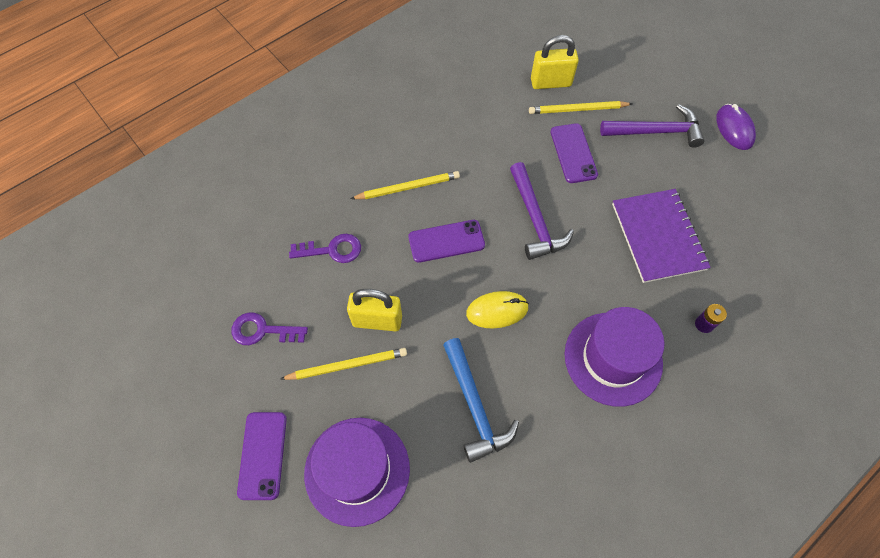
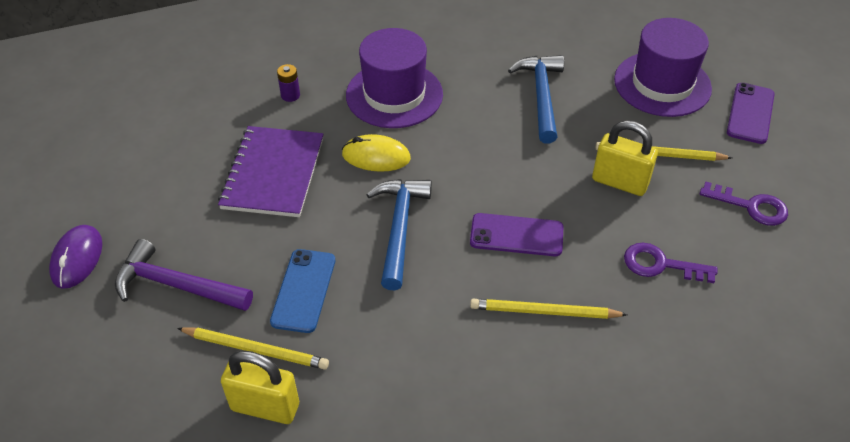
camera: 160 degrees left, 15 degrees down
(497, 311) = (487, 157): yellow mouse -> yellow mouse (376, 156)
(535, 219) = (399, 228): purple hammer -> blue hammer
(573, 153) = (303, 290): purple phone -> blue phone

